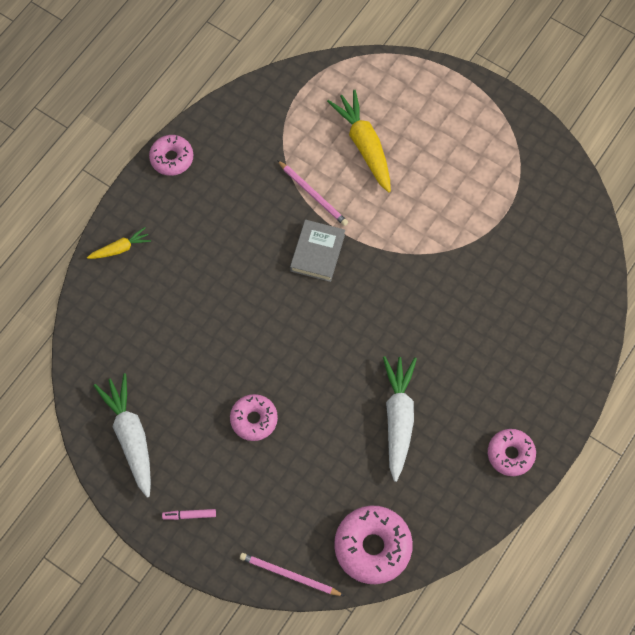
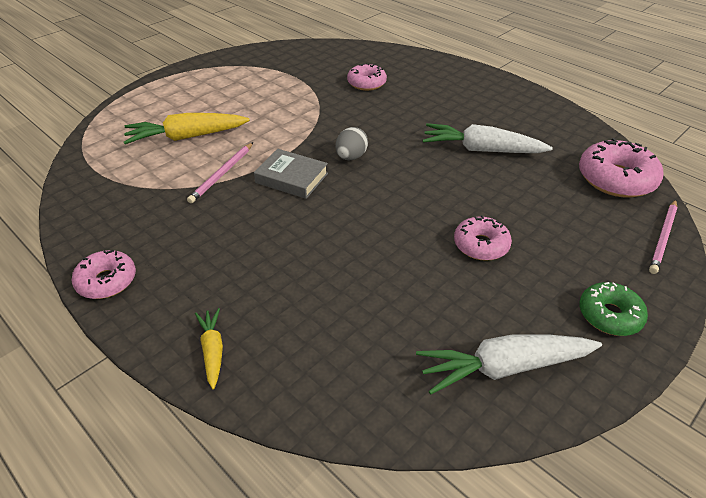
camera: 80 degrees left, 25 degrees down
(189, 515) = (609, 315): pink marker -> green donut
(313, 194) = (222, 174): pink pencil -> pink pencil turned 150 degrees clockwise
(360, 297) = (351, 157): none -> grey egg
(510, 454) = (515, 100): pink donut -> pink donut (366, 83)

